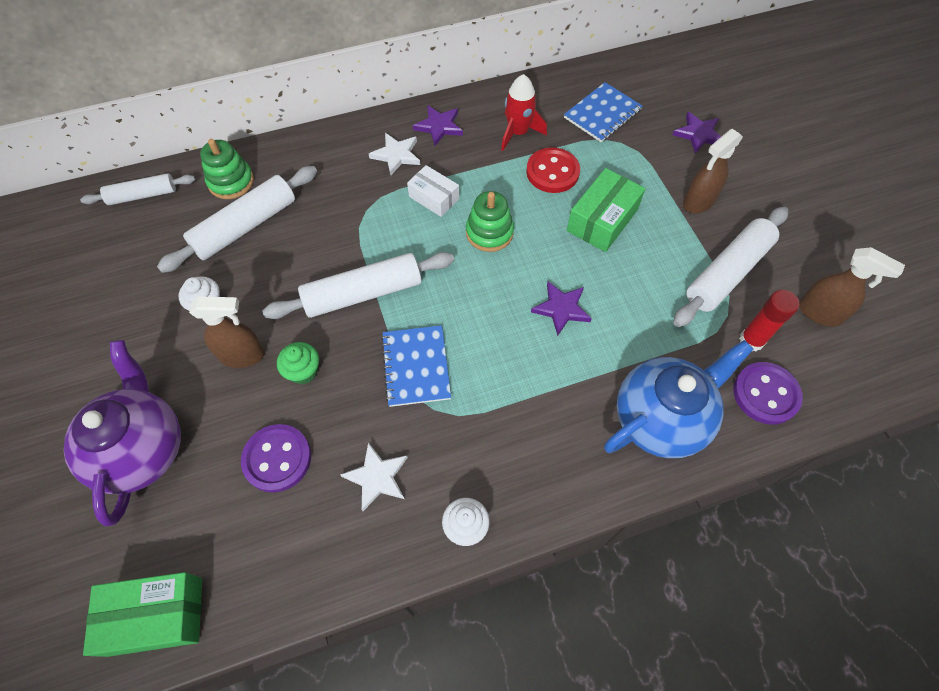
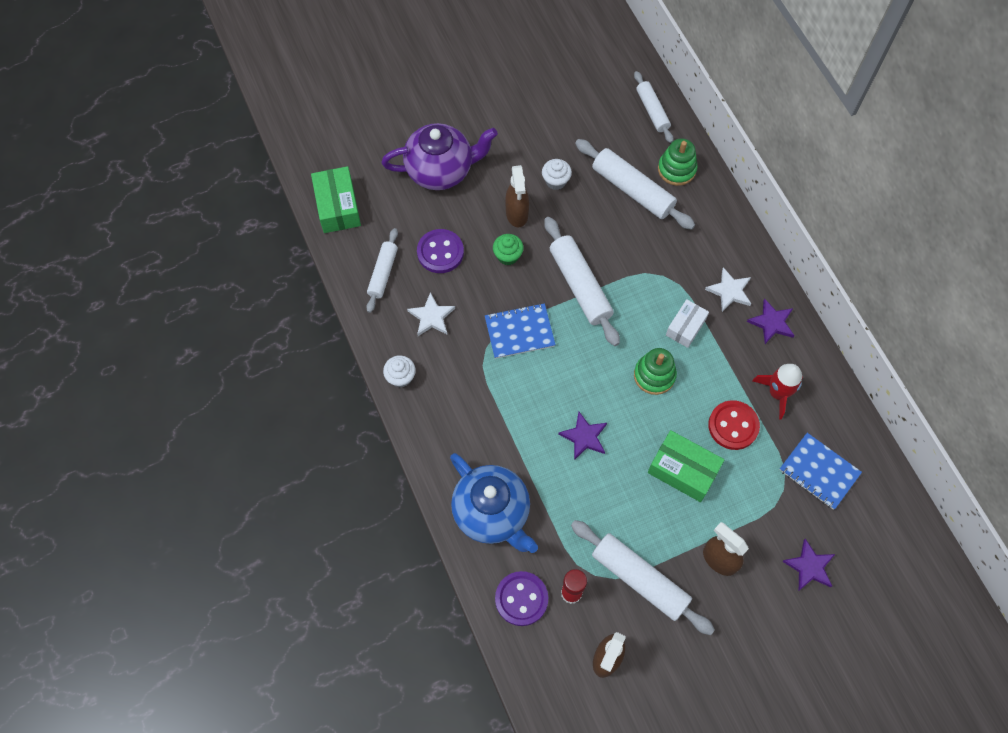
camera: 85 degrees right, 5 degrees up
(293, 545) = (383, 273): none -> white rolling pin

